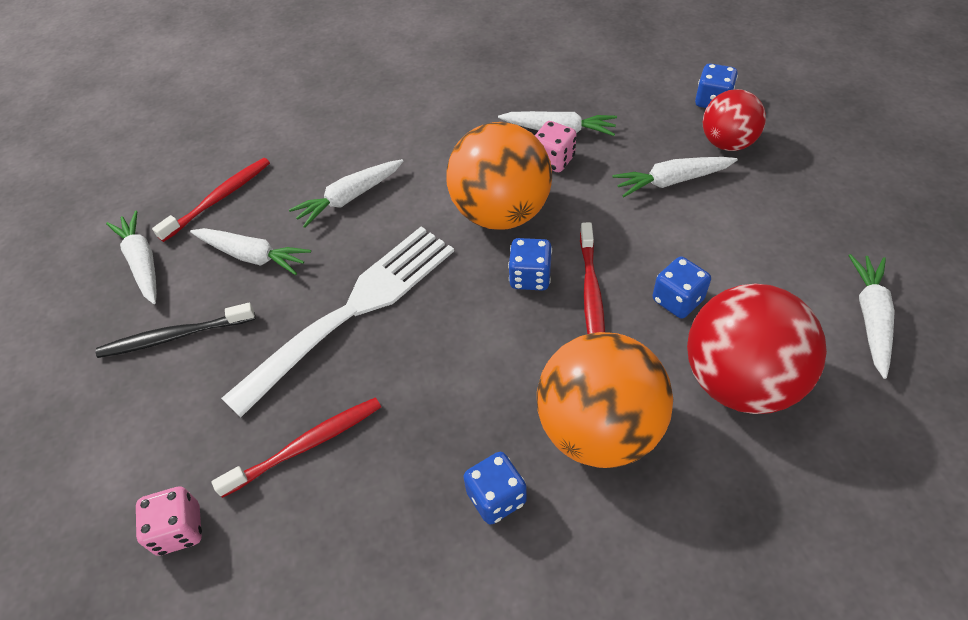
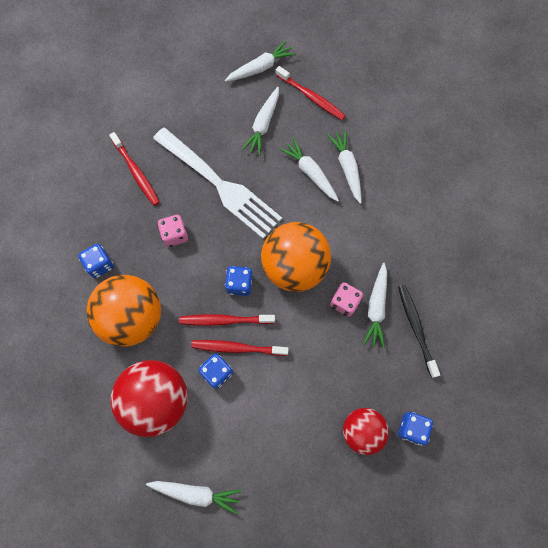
camera: 85 degrees right, 20 degrees up
(174, 336) = (207, 96): black toothbrush -> black toothbrush (416, 328)
(179, 529) = (98, 124): pink dice -> pink dice (175, 235)
(634, 277) = (237, 348): none -> red toothbrush
(671, 181) = (322, 383): white carrot -> white carrot (347, 168)

